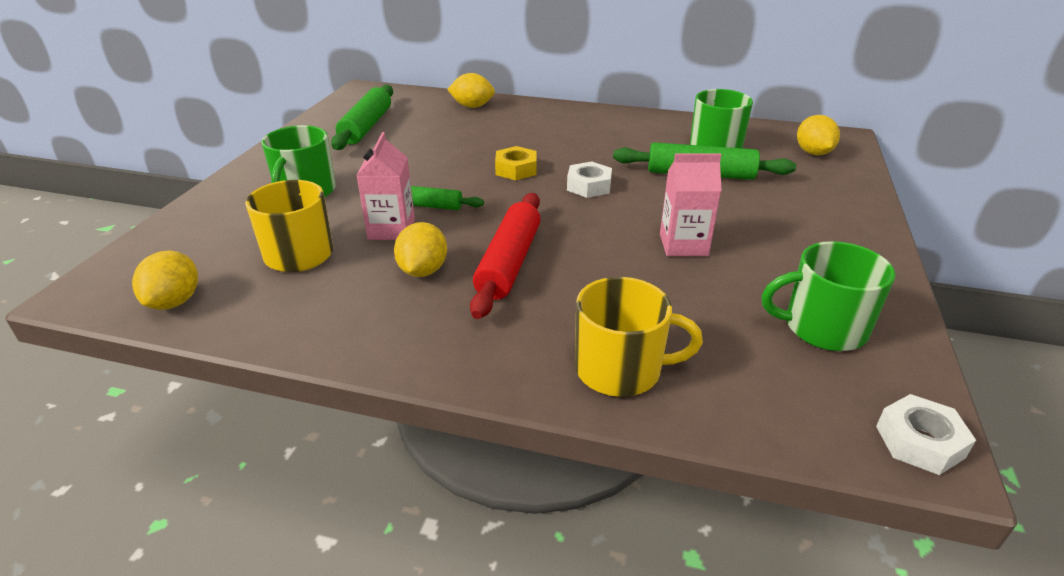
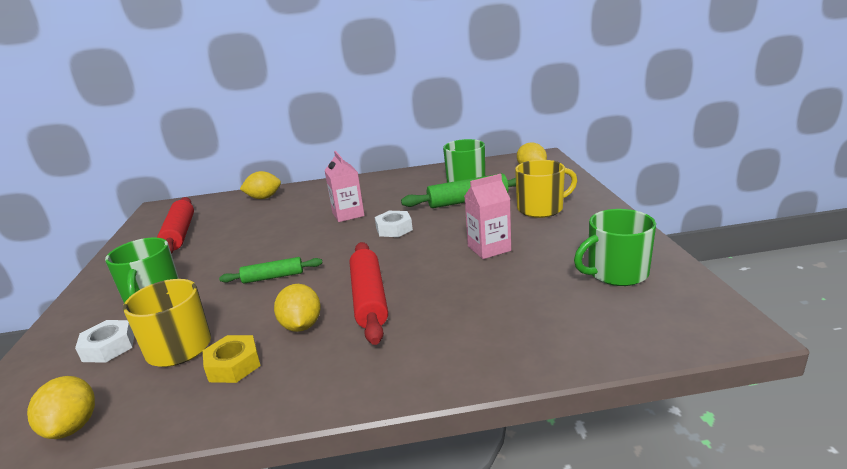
camera: 20 degrees left, 10 degrees down
(366, 127) = (180, 234): green rolling pin -> red rolling pin
(391, 229) = (253, 303): pink carton -> pink carton (348, 214)
(516, 169) = (329, 232): yellow nut -> yellow nut (233, 365)
(620, 370) = (505, 345): yellow mug -> yellow mug (541, 208)
(919, 442) = (723, 322): white nut -> white nut (109, 347)

